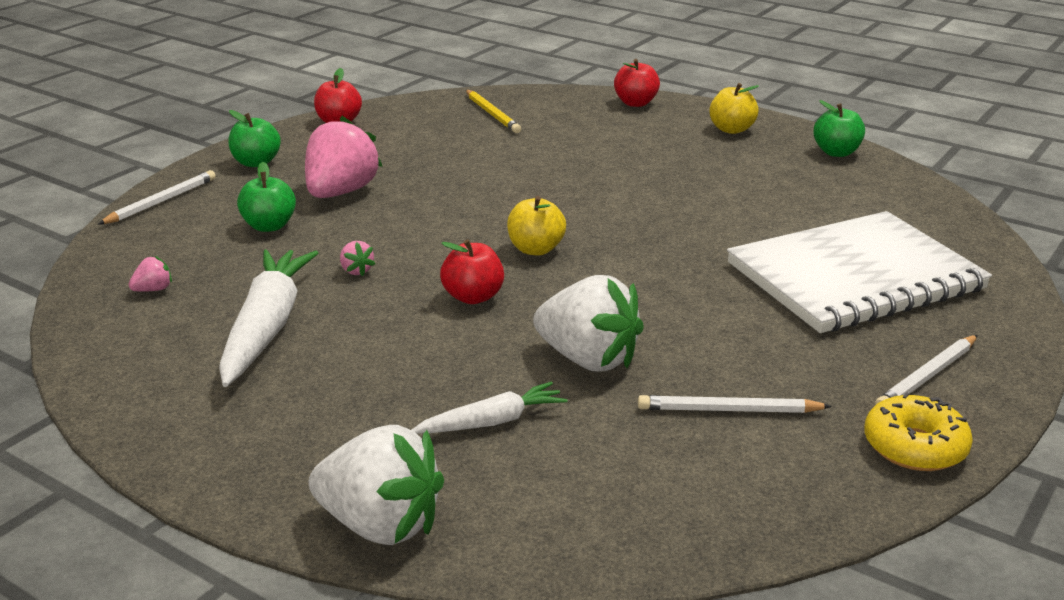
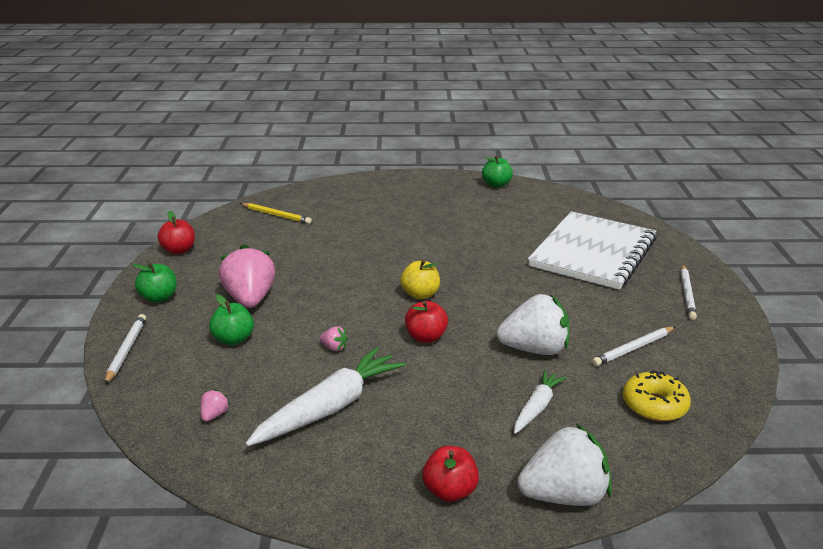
camera: 35 degrees left, 0 degrees up
(267, 327) = (330, 407): white carrot -> white carrot turned 75 degrees clockwise
(635, 103) = (353, 184): red apple -> red apple (450, 491)
(731, 129) = (427, 186): yellow apple -> none
(914, 447) = (727, 332): yellow donut -> yellow donut (654, 405)

